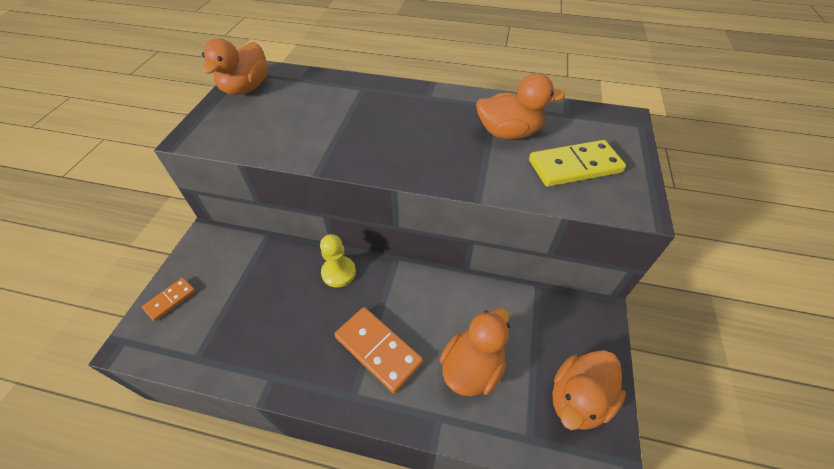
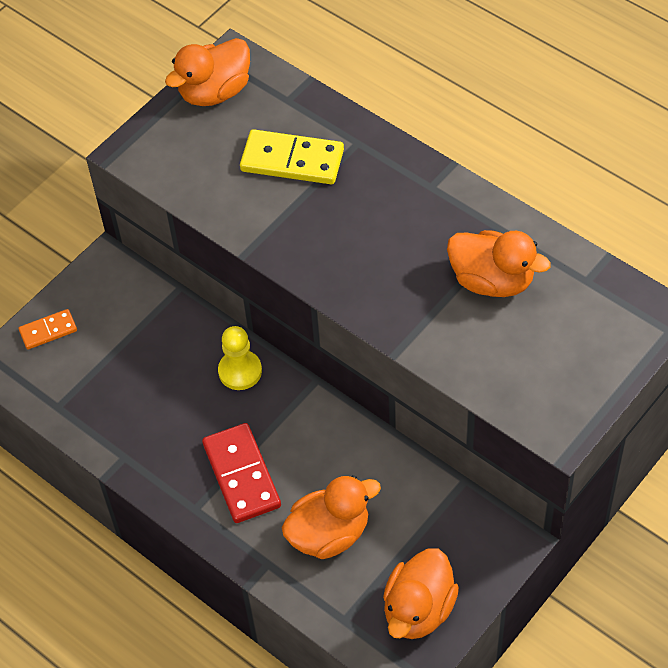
camera: 30 degrees right, 5 degrees up
(378, 350) = (241, 475): orange domino -> red domino
(574, 166) = (533, 356): yellow domino -> yellow domino (292, 161)
(578, 399) = (418, 609): orange duck -> orange duck turned 45 degrees counterclockwise

